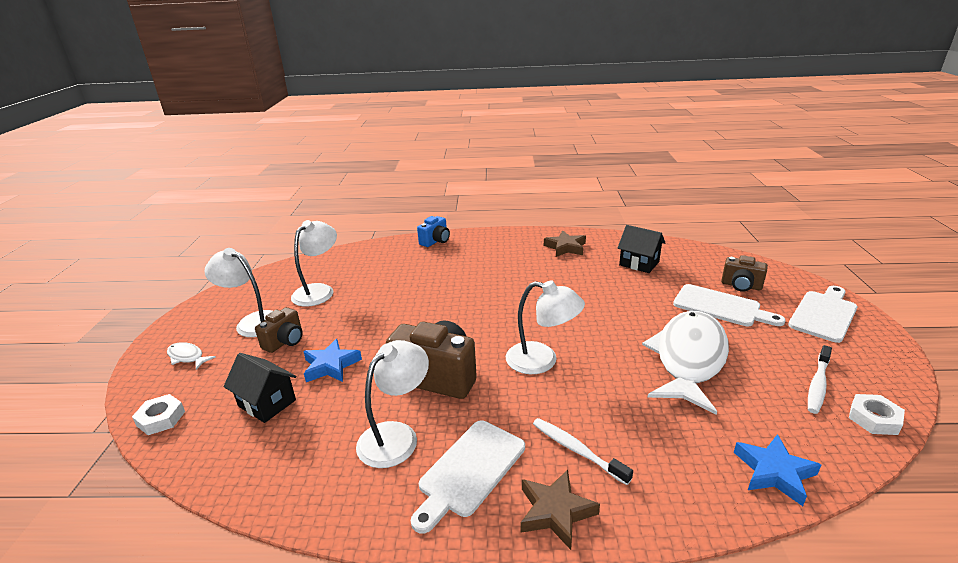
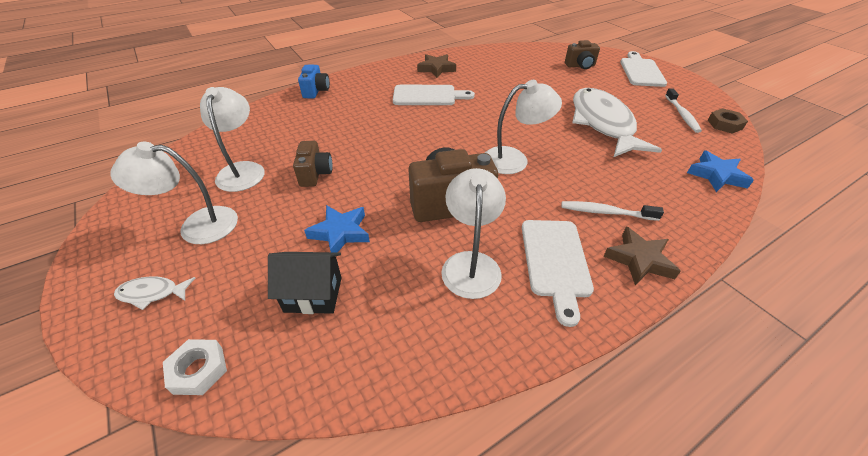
camera: 35 degrees left, 15 degrees up
(285, 341) = (262, 230): brown camera -> brown camera (315, 174)
(639, 263) = (502, 67): black house -> none
(721, 307) = (584, 83): white cutting board -> white cutting board (428, 96)
(874, 419) = (725, 124): white nut -> brown nut

